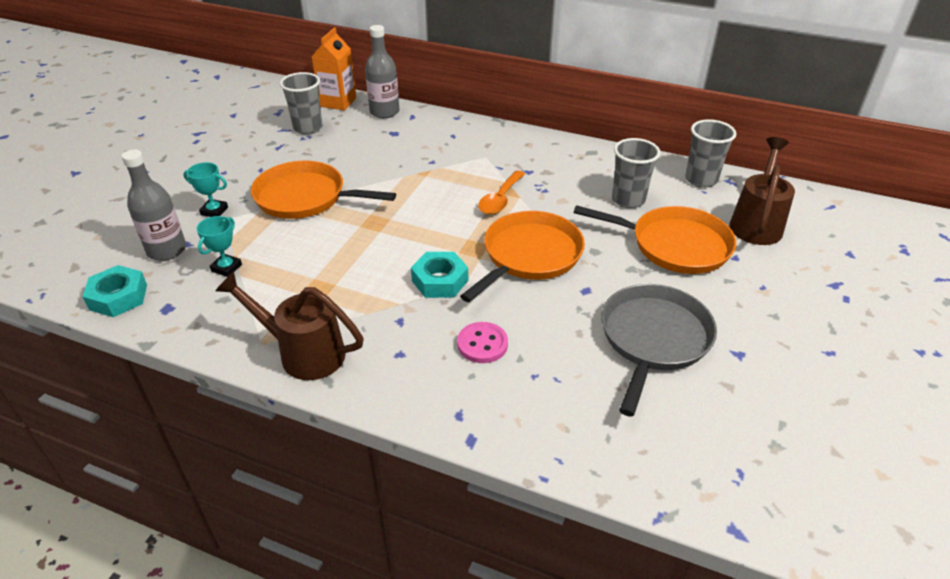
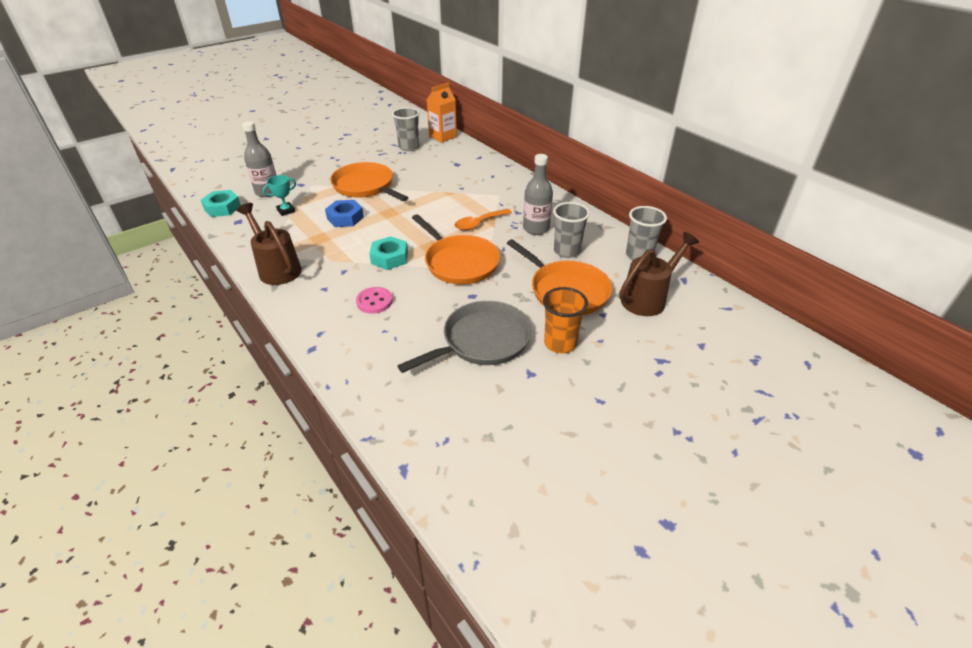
camera: 30 degrees right, 0 degrees up
(214, 211) = (311, 179): turquoise trophy -> none
(324, 249) = (345, 218): none -> blue nut
(384, 112) = (465, 150): grey bottle -> grey bottle (536, 228)
(529, 255) = (459, 262): orange pan -> orange pan turned 75 degrees clockwise
(731, 307) = (560, 343): none -> orange cup

